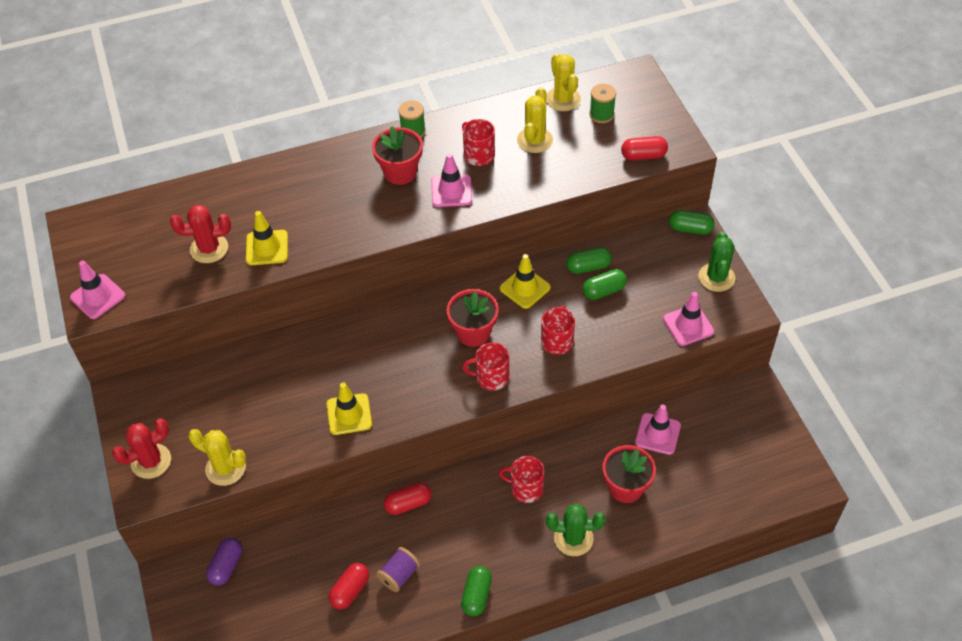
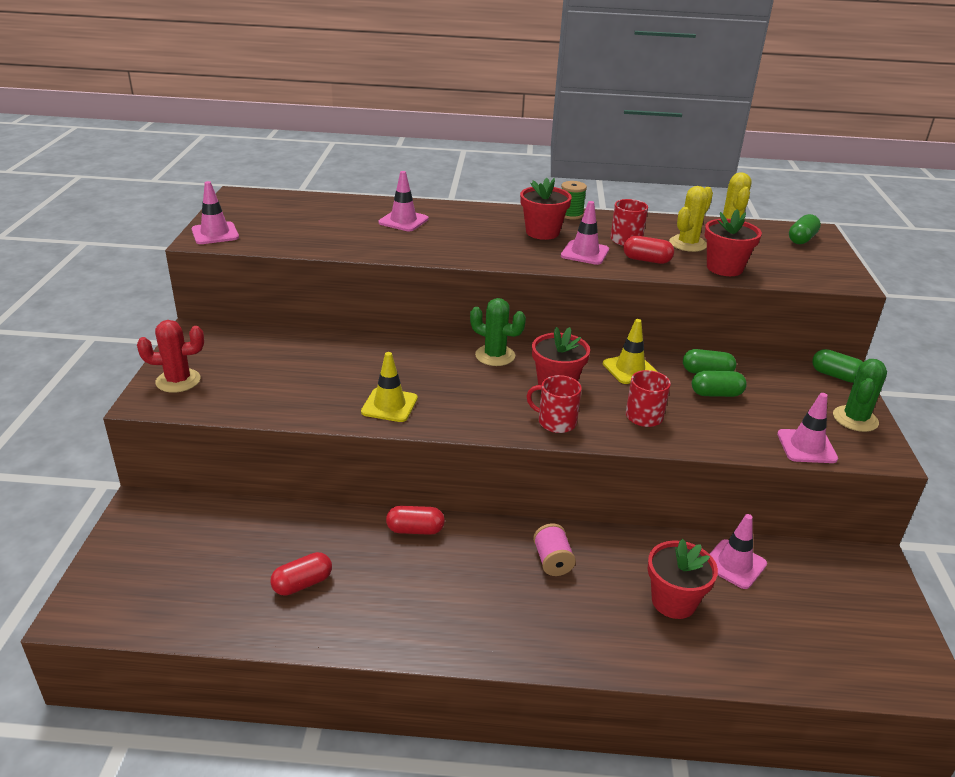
camera: 20 degrees right, 20 degrees down
(209, 249) = (334, 232): red cactus -> none
(225, 468) = (240, 406): yellow cactus -> none
(226, 566) = (197, 516): purple capsule -> none
(263, 204) = (403, 221): none -> pink traffic cone
(267, 248) = (385, 243): yellow traffic cone -> none
(399, 575) = (364, 589): purple spool -> none
(476, 595) = (438, 642): green capsule -> green capsule (801, 239)
(525, 488) = (552, 561): red mug -> pink spool
(573, 538) = (585, 628): green cactus -> green cactus (495, 355)
(577, 167) = (724, 268): none -> red flower pot
(601, 114) = (766, 245): green spool -> none
(643, 156) = (801, 277): red capsule -> red capsule (646, 260)

